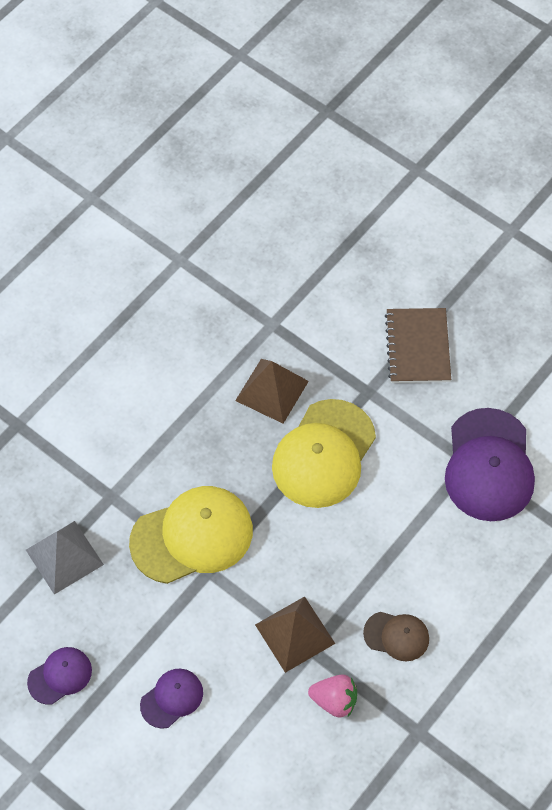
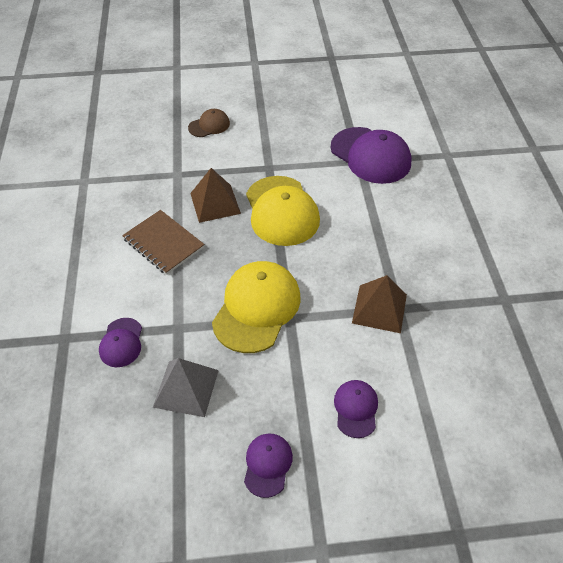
camera: 45 degrees left, 10 degrees down
(55, 469) = (121, 342): none -> purple cap
(334, 701) = (445, 323): pink strawberry -> none
(396, 636) = (431, 263): brown cap -> brown cap (209, 125)
(417, 347) = (270, 133): brown notebook -> brown notebook (163, 243)

